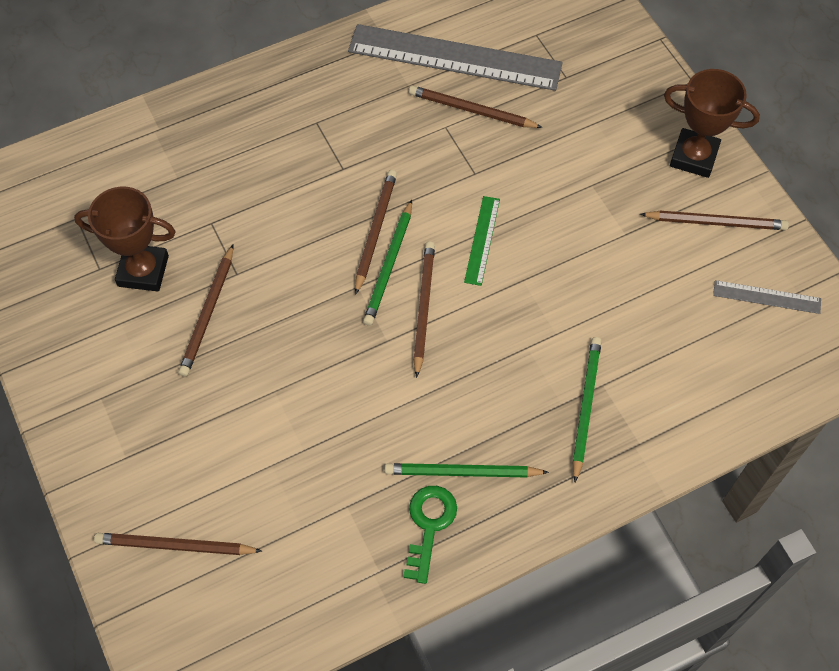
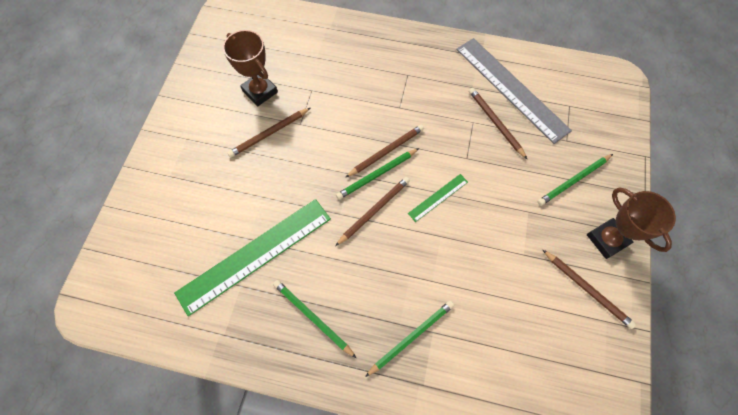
camera: 40 degrees right, 5 degrees up
(175, 546) = (148, 238): brown pencil -> none
(330, 460) = (255, 255): none -> green ruler
(429, 525) = (270, 332): green key -> none
(610, 117) = (573, 181): none -> green pencil
(767, 297) = (581, 360): grey ruler -> none

